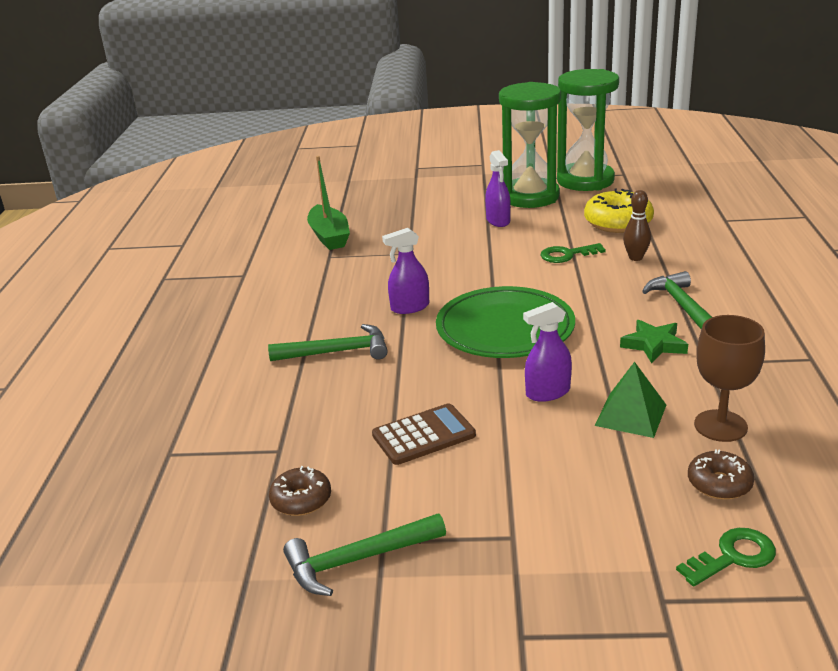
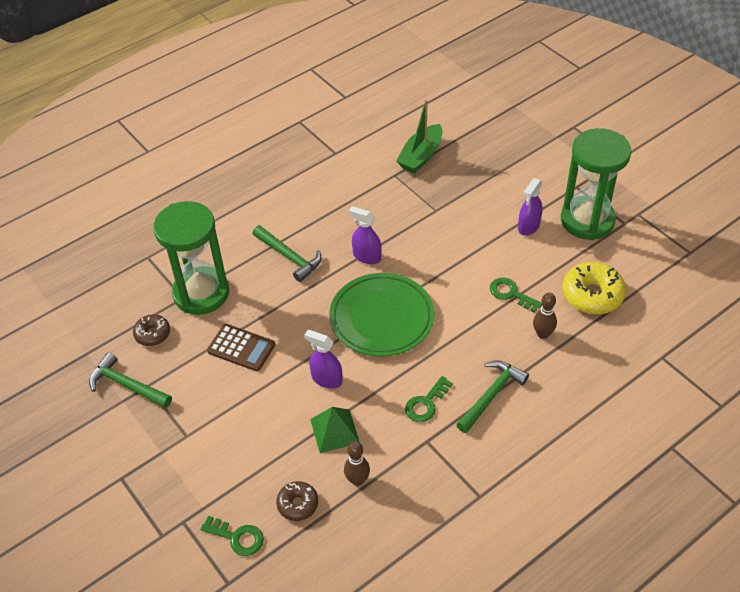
camera: 50 degrees right, 20 degrees up
(585, 180) = (651, 236): green hourglass -> green hourglass (201, 293)
(654, 345) = (426, 403): green star -> green key
(720, 426) = (357, 480): brown goblet -> brown bowling pin

